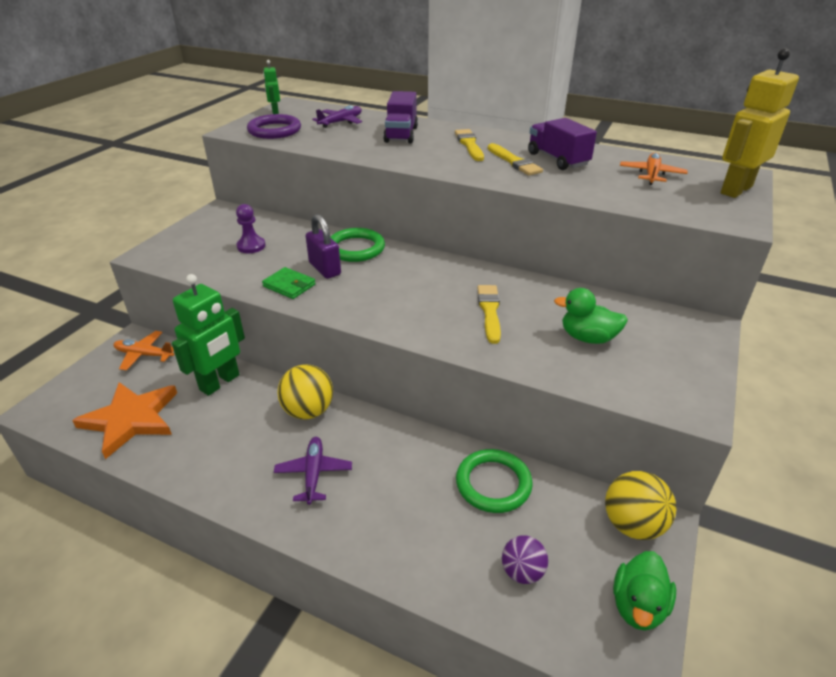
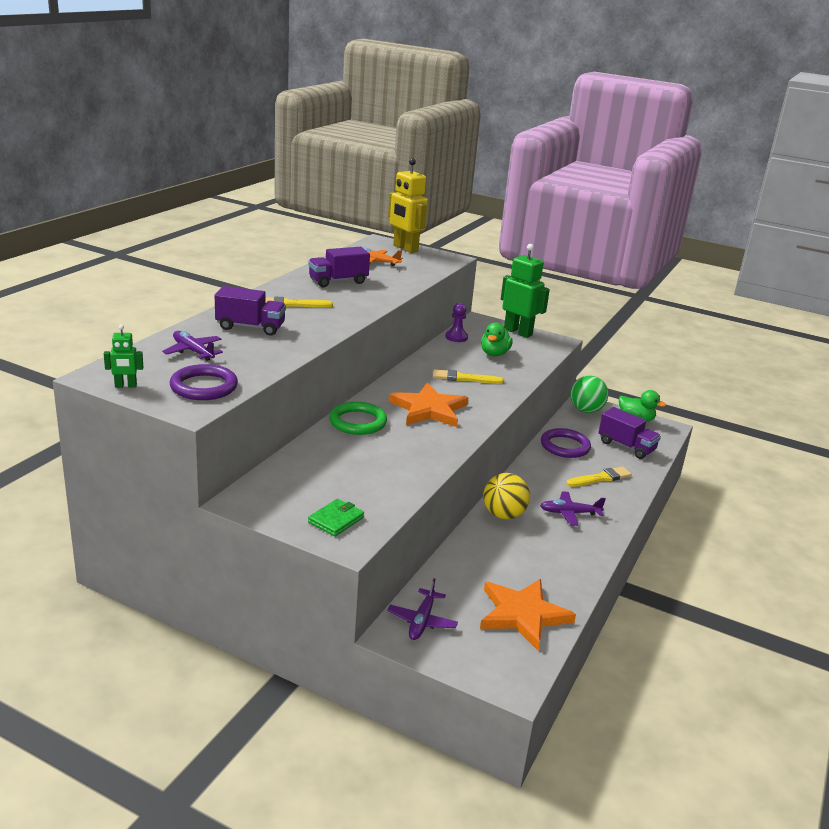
camera: 90 degrees left, 10 degrees down
(144, 355) = (422, 621): orange plane -> purple plane
(220, 383) = (468, 564): green robot -> green robot (518, 332)
(251, 246) = (341, 477): purple pawn -> purple pawn (456, 337)
(289, 285) = (423, 456): green wallet -> green wallet (336, 520)
(325, 269) = (394, 438): purple padlock -> none
(395, 287) = (429, 409): none -> orange star
(493, 483) = (565, 446): green ring -> purple ring
(514, 162) = (339, 295): yellow brush -> yellow brush (600, 478)
(522, 572) = (626, 446): purple ball -> purple truck
(632, 524) = (586, 410): yellow ball -> green ball

